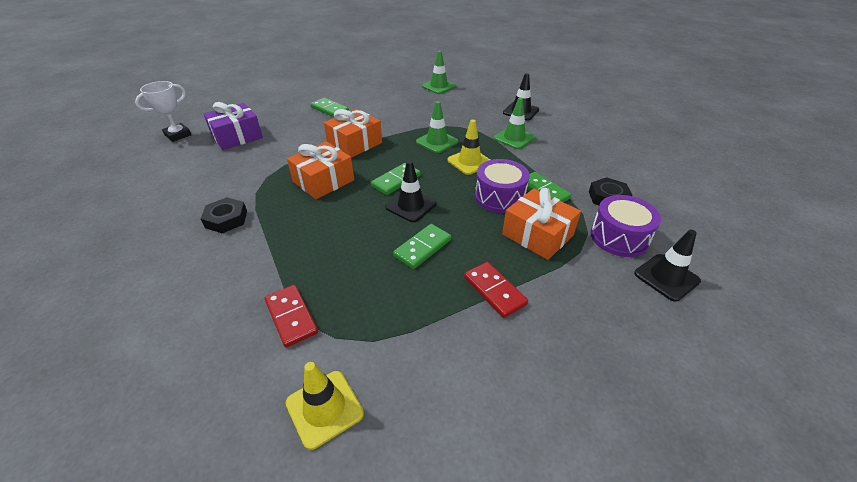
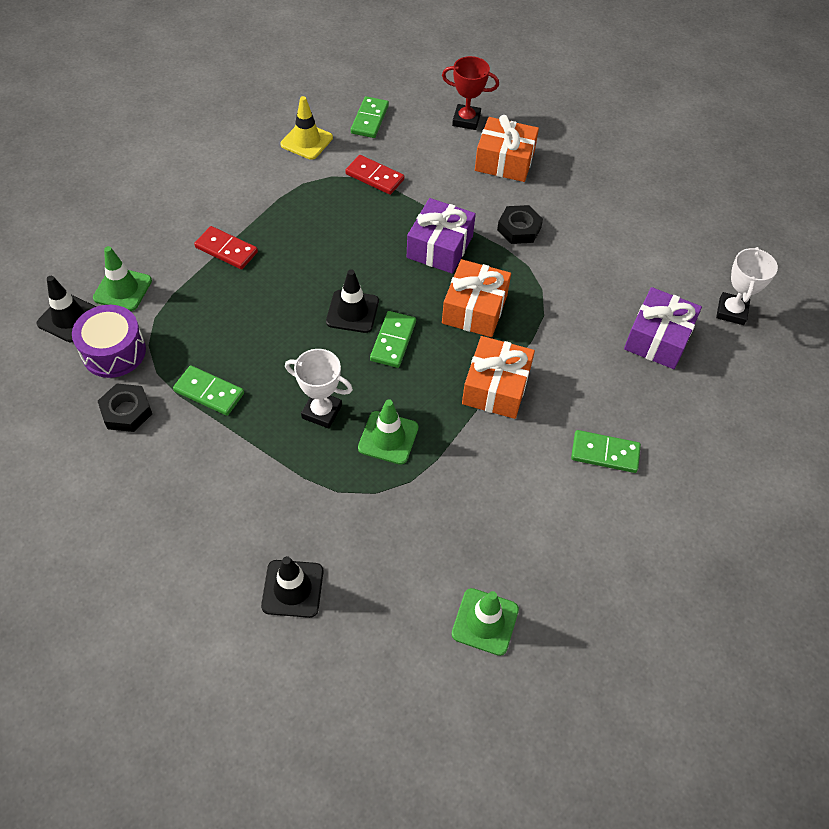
camera: 150 degrees right, 15 degrees up
(115, 354) = (466, 120): none -> red trophy
(302, 227) = (440, 247): none -> purple gift
(422, 248) = (310, 267): green domino -> green domino (370, 119)
(469, 162) = (322, 412): yellow traffic cone -> white trophy
(499, 197) = (259, 362): purple drum -> none
(514, 138) = (279, 495): green traffic cone -> green traffic cone (122, 289)
(537, 235) = (202, 323): orange gift -> orange gift (504, 161)

